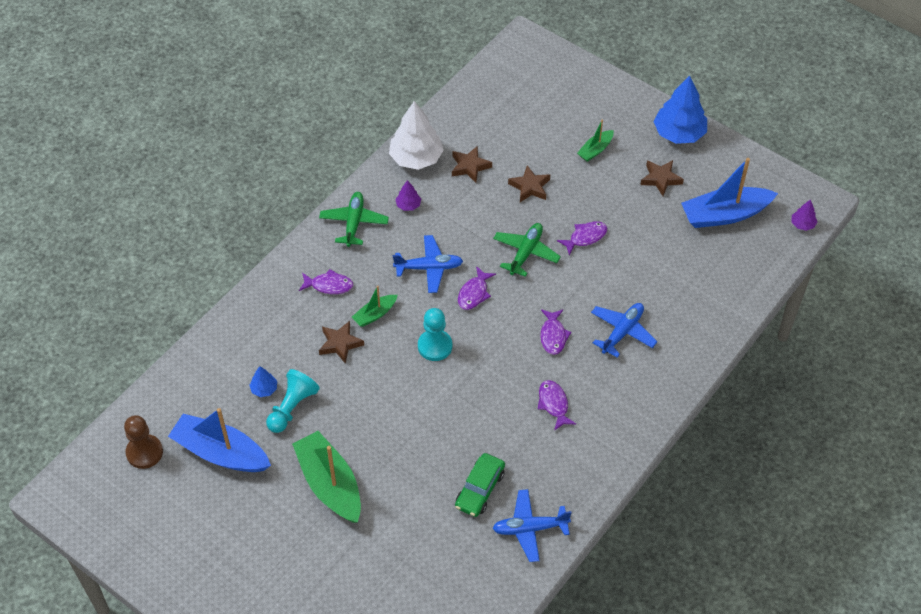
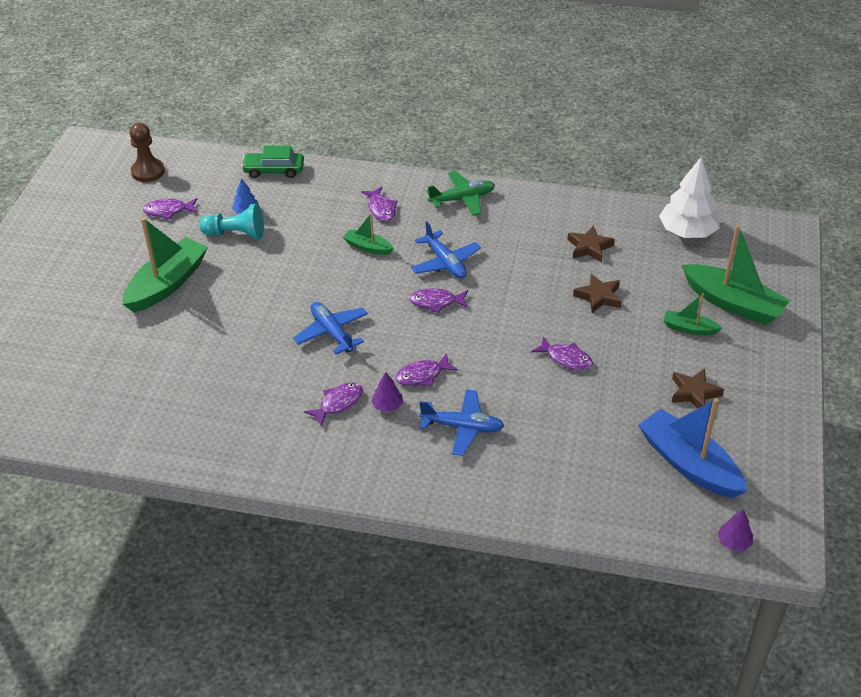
camera: 65 degrees right, 10 degrees down
(220, 452) = (168, 211): blue boat -> purple fish
(340, 344) = (321, 238): brown star -> none
(408, 205) = (509, 224): purple tree -> purple tree (387, 405)
(416, 158) = (570, 210): white tree -> white tree (687, 232)
(435, 346) = (356, 297): turquoise pawn -> none
(480, 489) = (209, 383): green car -> green car (274, 170)
(526, 253) = (512, 321): green plane -> none
(530, 528) = (181, 434): blue plane -> blue plane (332, 333)
(584, 112) = (733, 303): none -> green boat
(679, 133) = (773, 387): blue tree -> none

